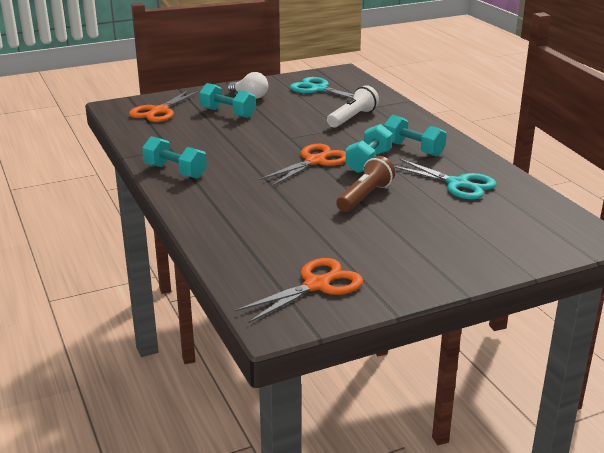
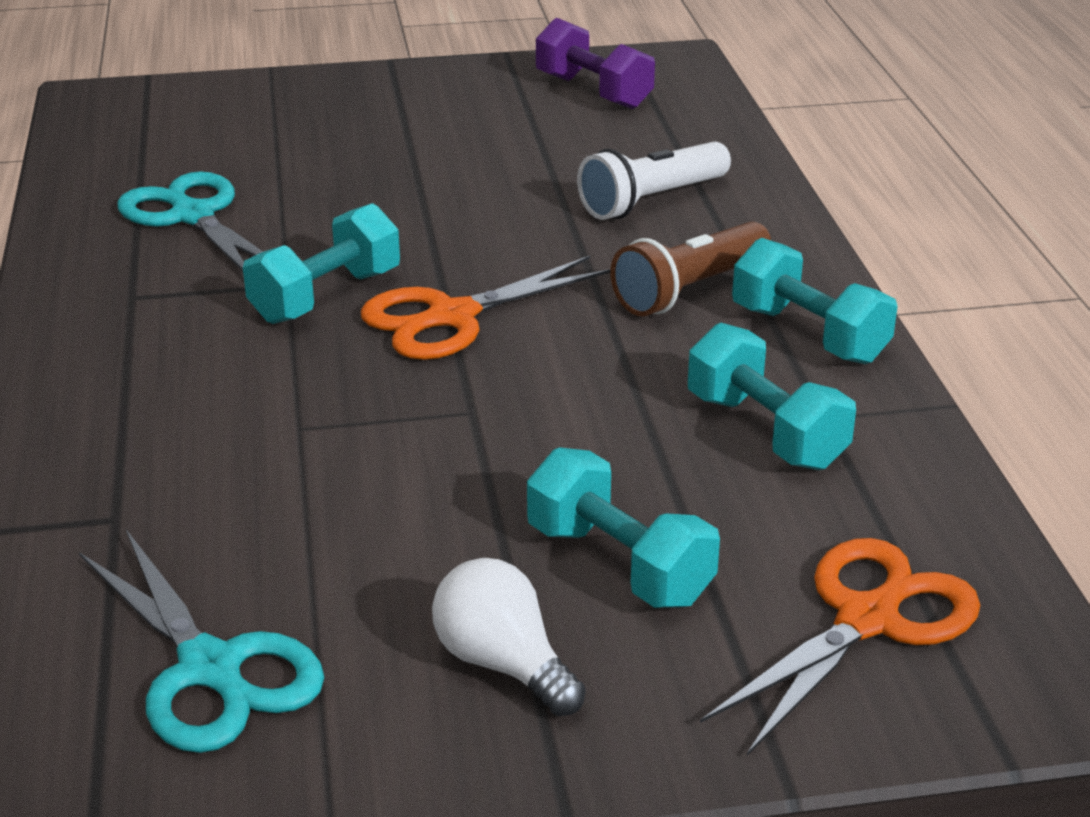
camera: 165 degrees left, 5 degrees up
(316, 285) = (593, 92): orange scissors -> purple dumbbell
(353, 118) = (227, 467): white flashlight -> white flashlight (651, 200)
(365, 197) = (408, 214): brown flashlight -> brown flashlight (689, 290)
(413, 149) = (180, 320): turquoise dumbbell -> turquoise dumbbell (765, 431)

